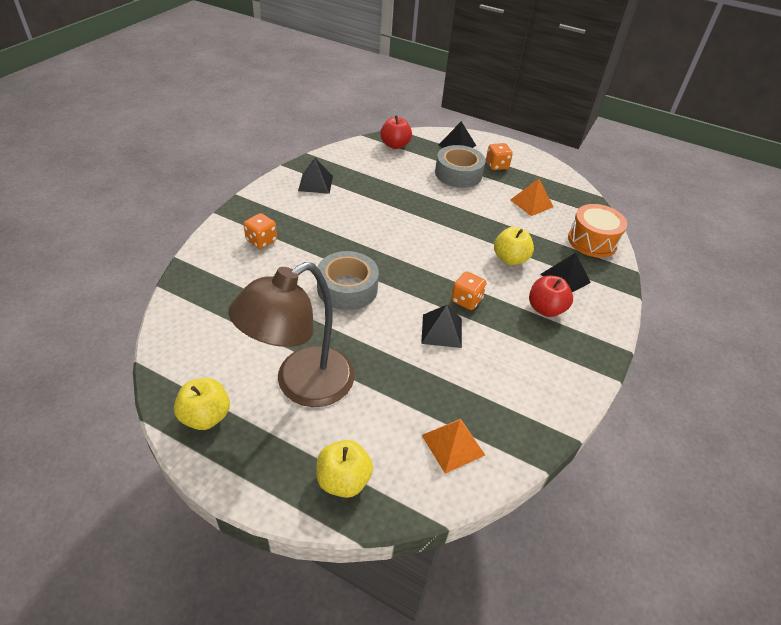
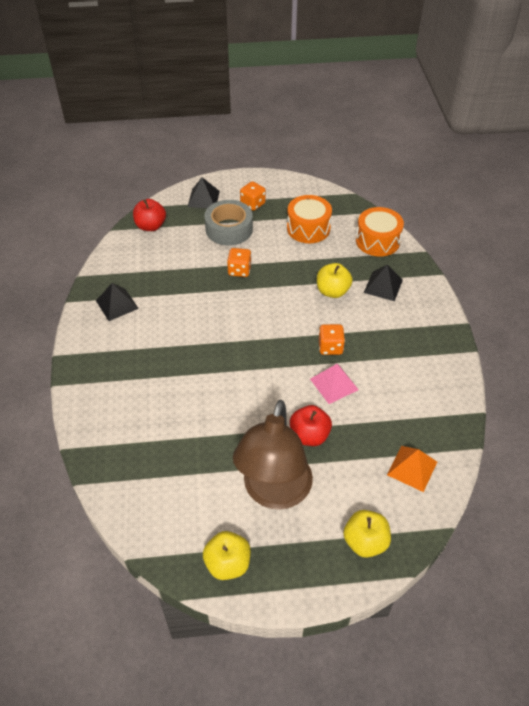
camera: 30 degrees left, 5 degrees up
(261, 241) = (124, 388): orange dice -> orange dice (239, 270)
(347, 288) = (234, 390): grey tape -> none
(442, 330) = (334, 384): black pyramid -> pink pyramid
(531, 203) = (308, 228): orange pyramid -> orange drum
(545, 309) = (389, 321): red apple -> red apple (309, 435)

